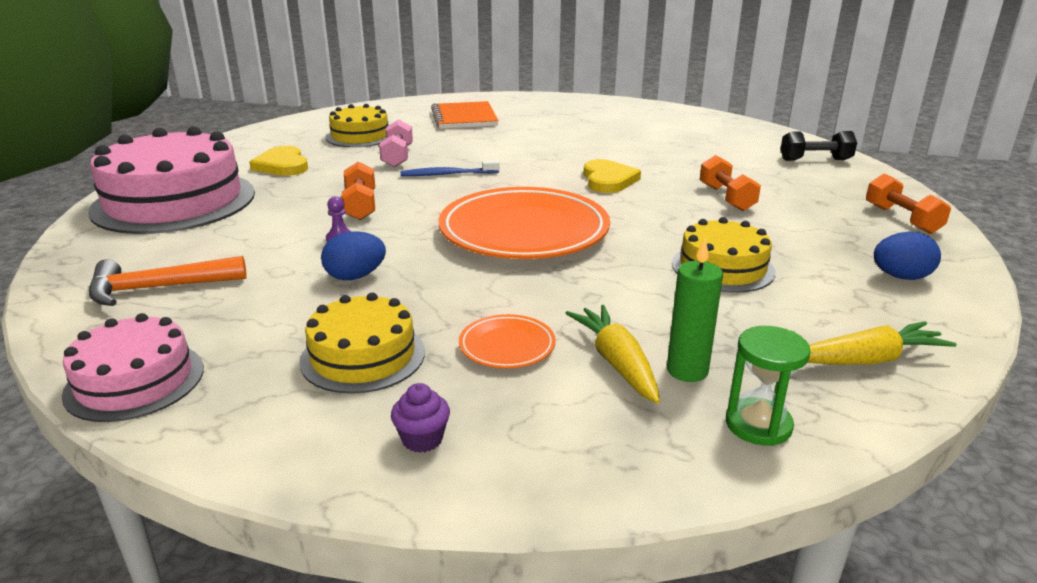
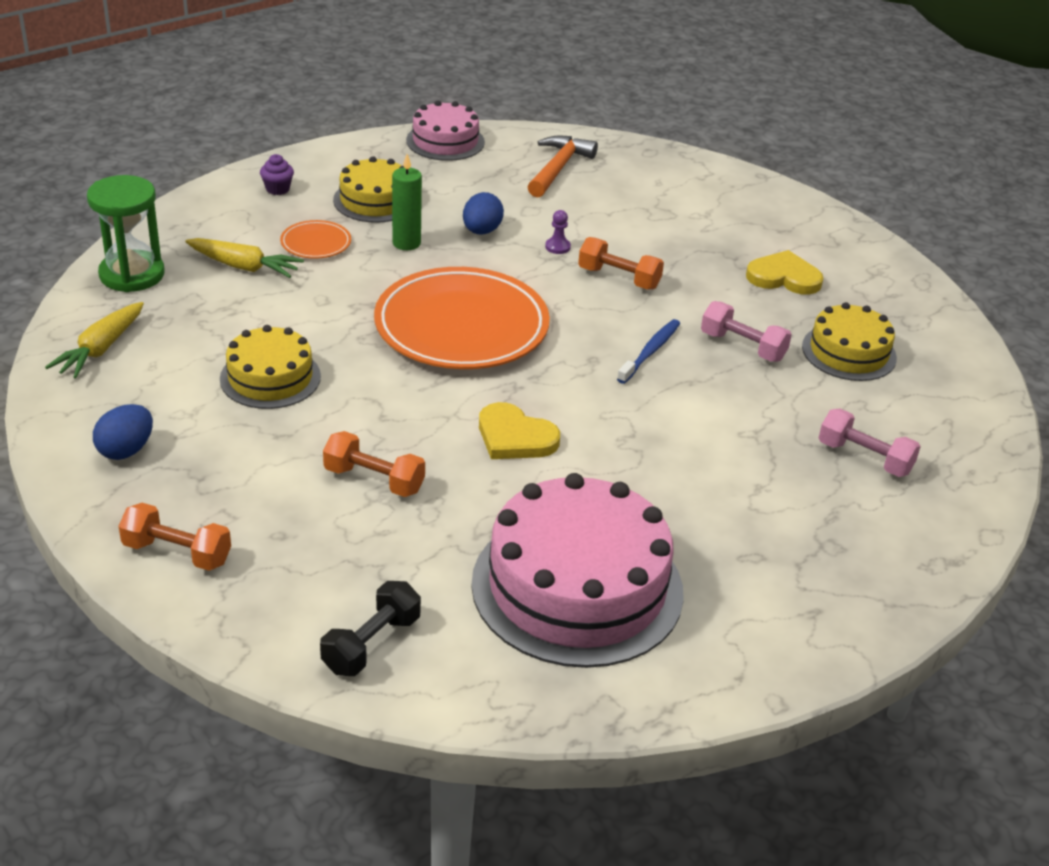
camera: 125 degrees right, 10 degrees up
(174, 201) = (733, 207): pink cake -> pink cake (577, 587)
(464, 118) = (864, 458): orange notebook -> pink dumbbell
(687, 371) = (200, 283): green candle -> green candle (406, 243)
(758, 425) = (132, 274): green hourglass -> green hourglass, size x1.50

